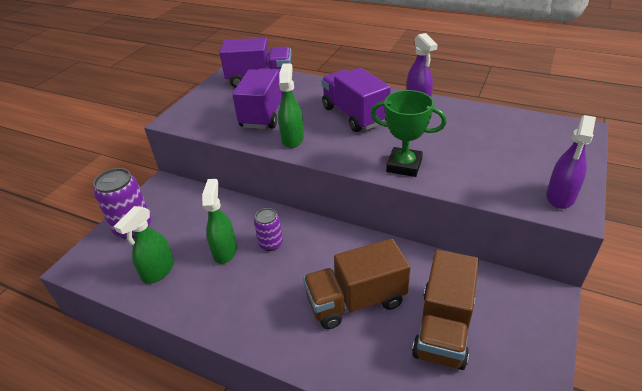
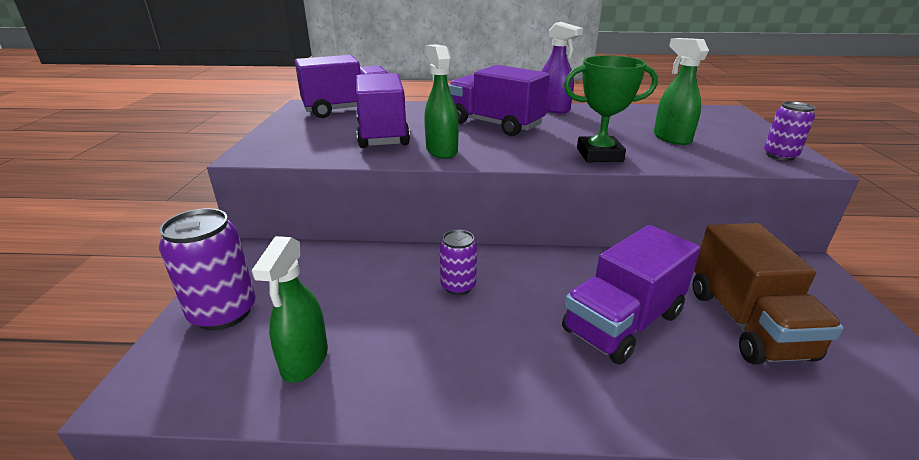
camera: 25 degrees left, 10 degrees down
(225, 251) = (398, 309): green spray bottle -> green spray bottle (671, 138)
(356, 301) = (623, 322): brown truck -> purple truck
(560, 197) = (780, 155): purple spray bottle -> purple can

